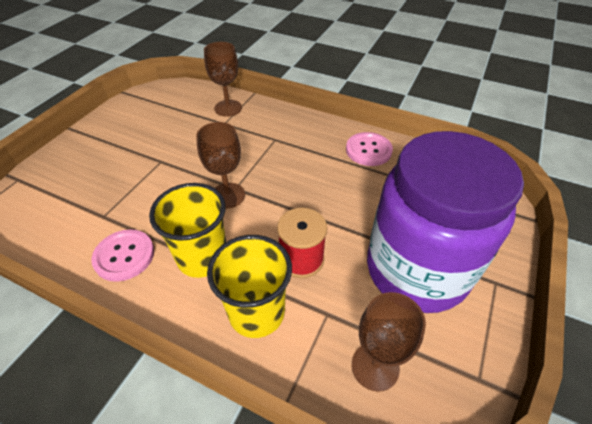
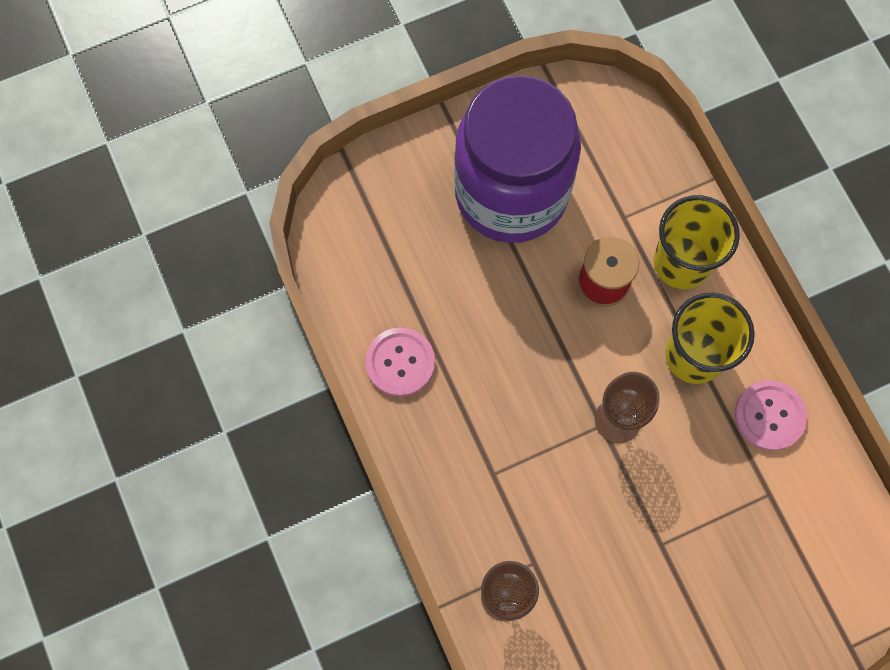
camera: 140 degrees left, 25 degrees up
(375, 366) = (623, 154): brown goblet -> none

